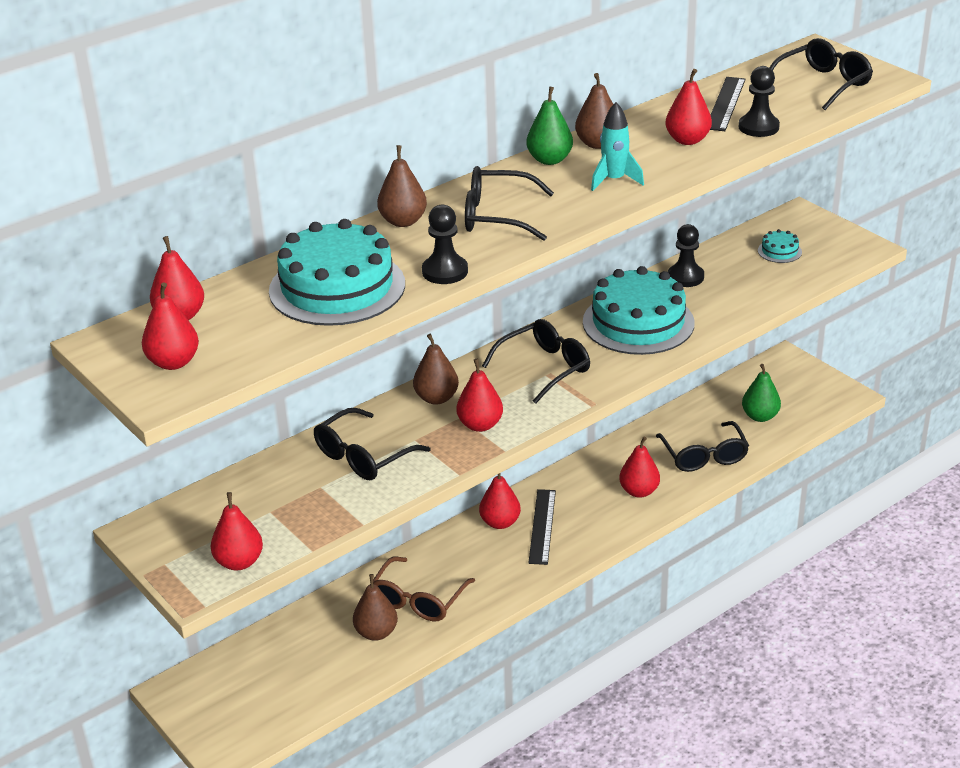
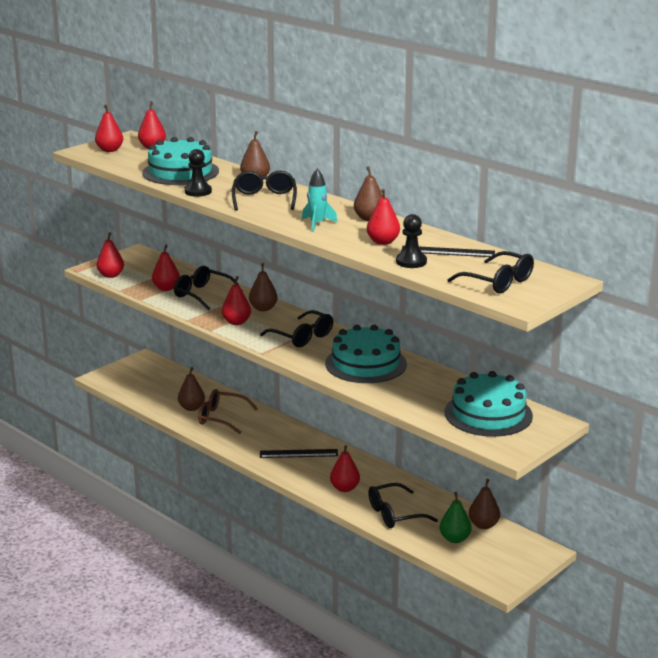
camera: 80 degrees right, 10 degrees down
(500, 522) = (299, 438): red pear -> red pear (166, 288)
(549, 160) = (342, 207): green pear -> none
(685, 277) = (434, 378): black pawn -> none
(731, 392) = (483, 525): none -> brown pear
(779, 251) = (488, 414): turquoise cake -> turquoise cake, size x2.40

